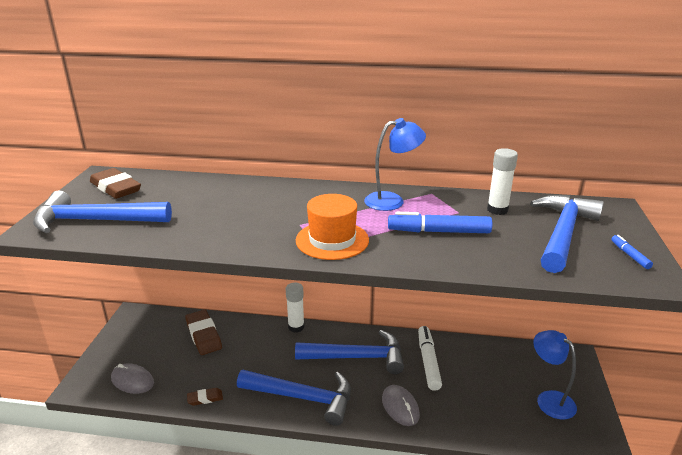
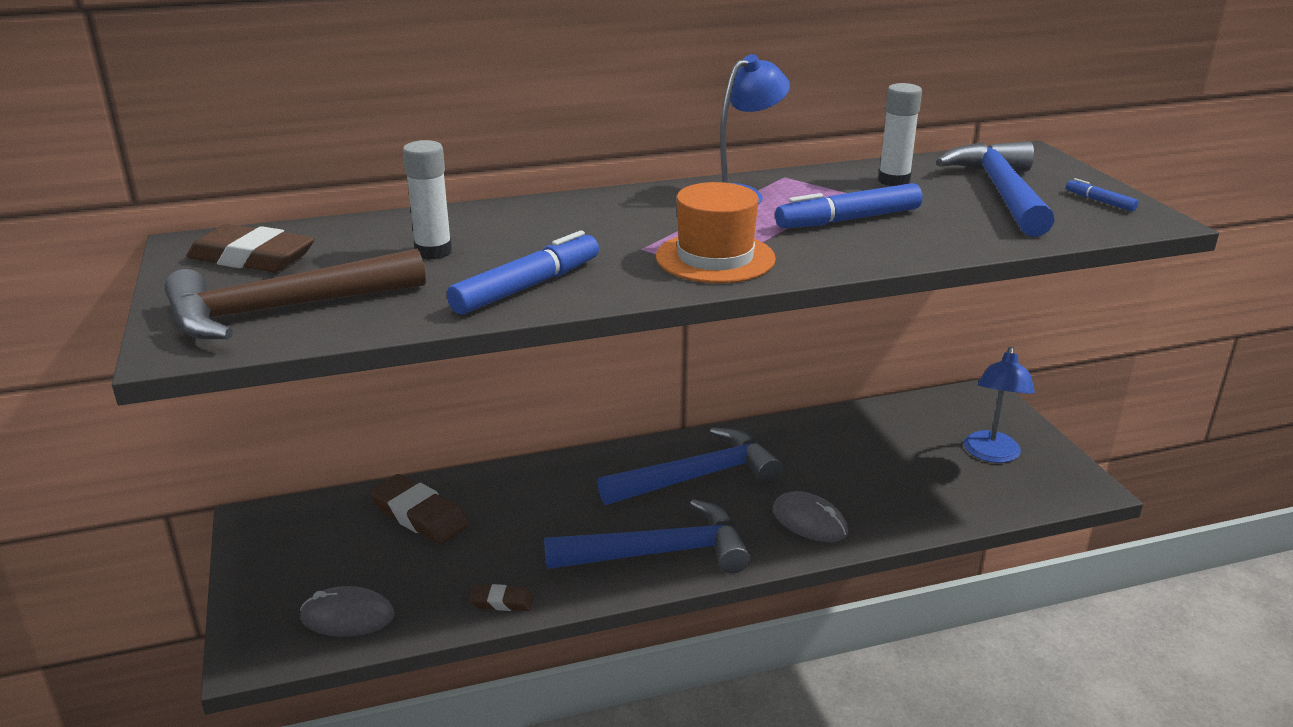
camera: 25 degrees left, 0 degrees up
(95, 221) = (282, 310): blue hammer -> brown hammer
(205, 398) = (502, 601): brown eraser -> brown eraser turned 45 degrees clockwise
(215, 235) = (527, 287): none -> blue marker
(296, 327) = (569, 462): white glue stick -> white glue stick (433, 252)
(428, 362) = (804, 454): white marker -> none
(549, 399) = (991, 454): blue lamp -> blue lamp turned 105 degrees counterclockwise

